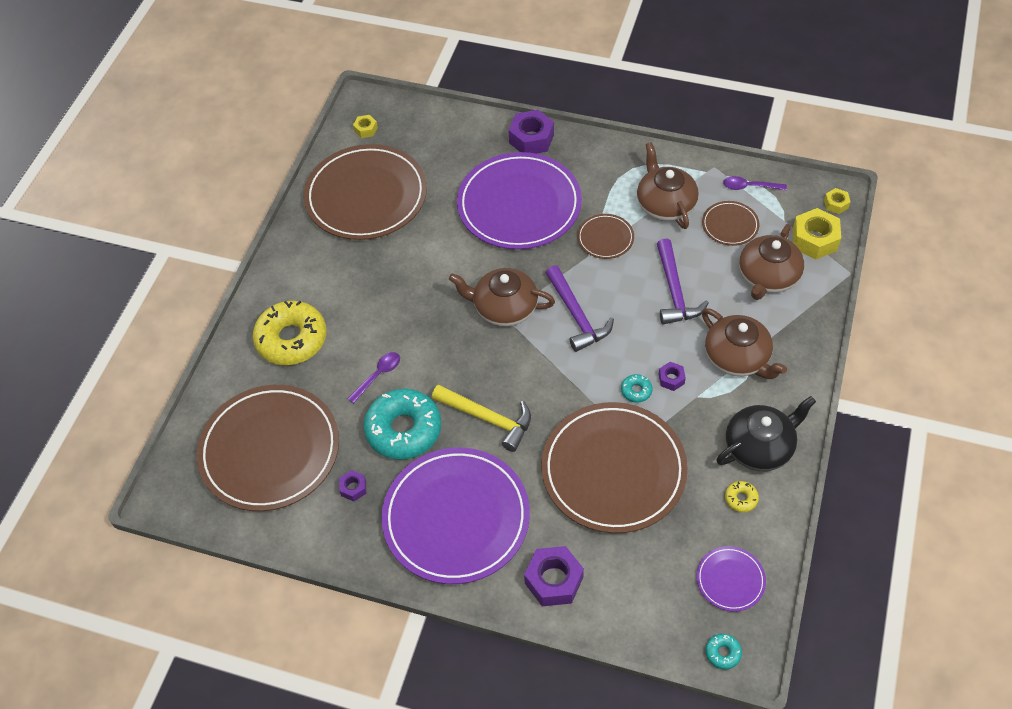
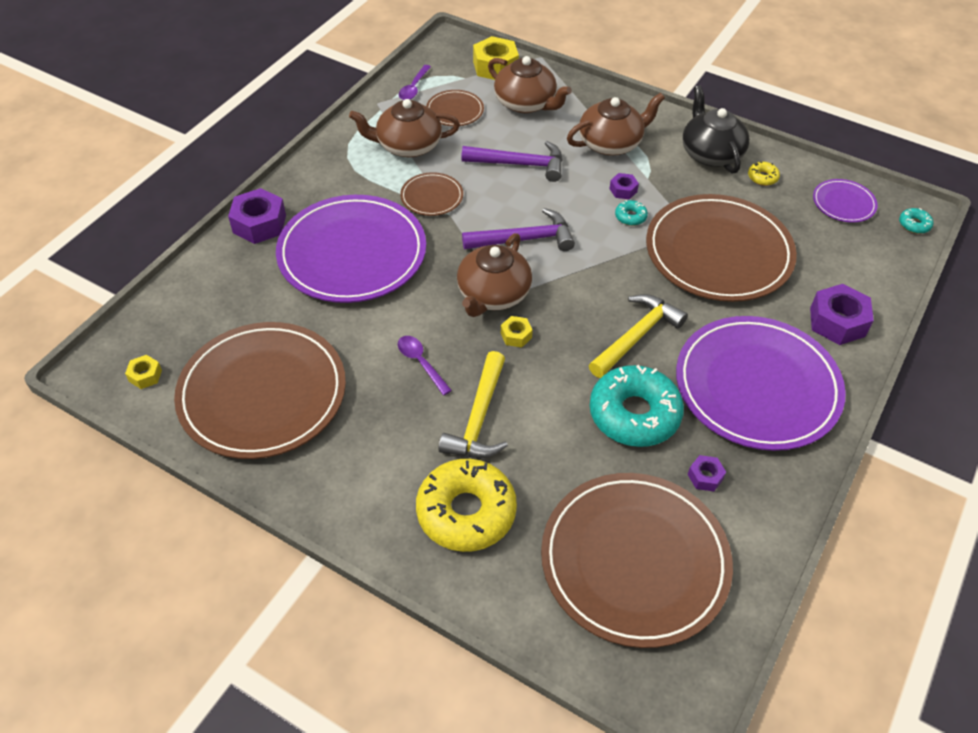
camera: 80 degrees left, 5 degrees down
(375, 327) = (479, 418): none -> yellow hammer
(378, 375) = (551, 427): purple spoon -> purple spoon (421, 363)
(836, 204) = (460, 45): yellow nut -> yellow nut (516, 335)

